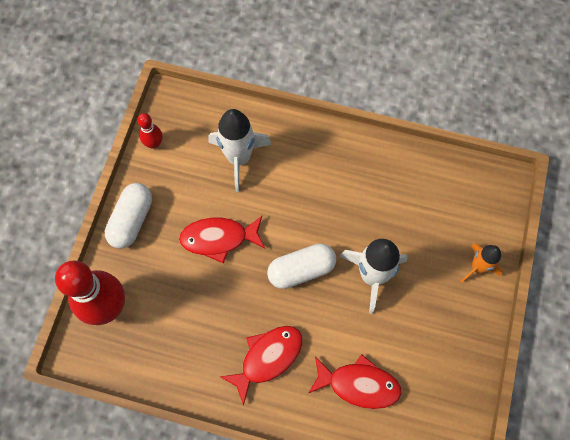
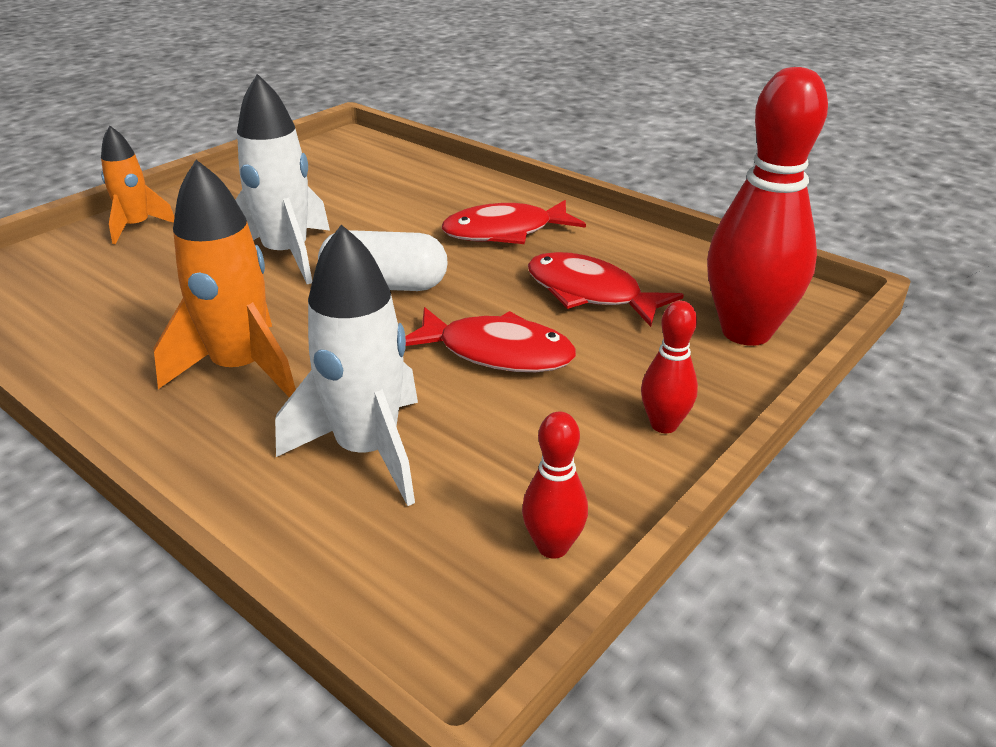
camera: 155 degrees left, 35 degrees down
(132, 220) = (664, 425): white capsule -> red bowling pin
(321, 180) = (241, 369): none -> orange rocket
(359, 384) = (403, 192): red fish -> red fish (590, 293)

